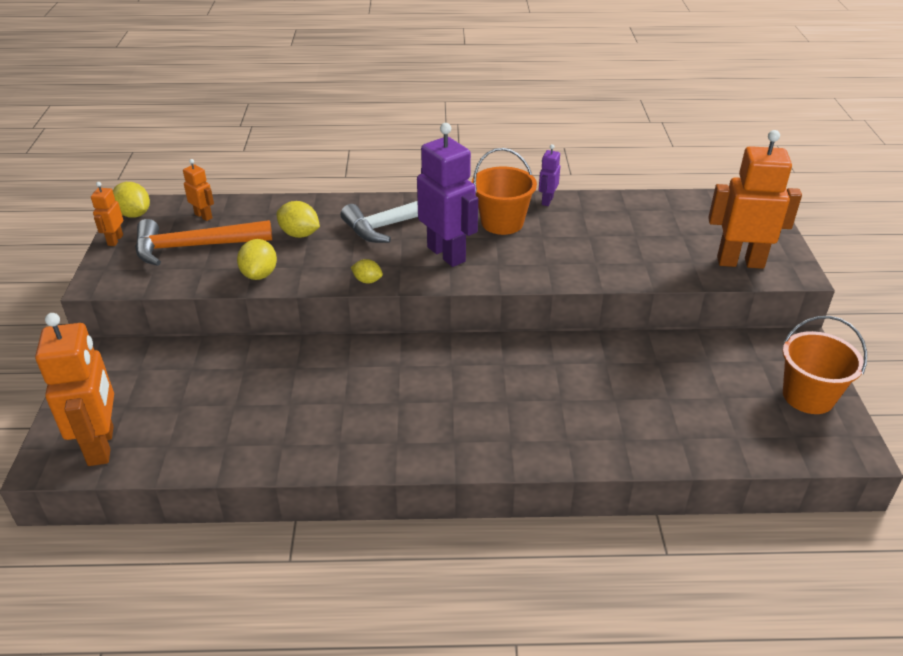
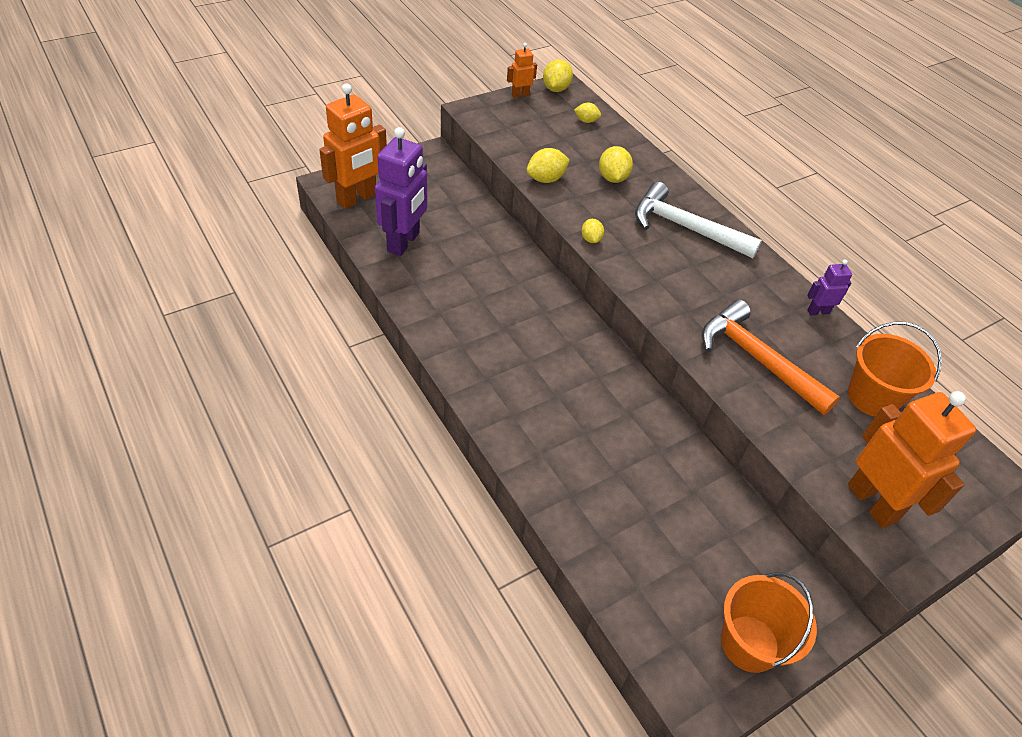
camera: 55 degrees right, 10 degrees up
(195, 247) = (547, 133): orange hammer -> orange hammer (757, 359)
(203, 216) = (586, 121): orange robot -> yellow lemon
(446, 254) = (669, 272): purple robot -> purple robot (404, 242)
(502, 222) = (750, 292): orange bucket -> orange bucket (872, 397)

